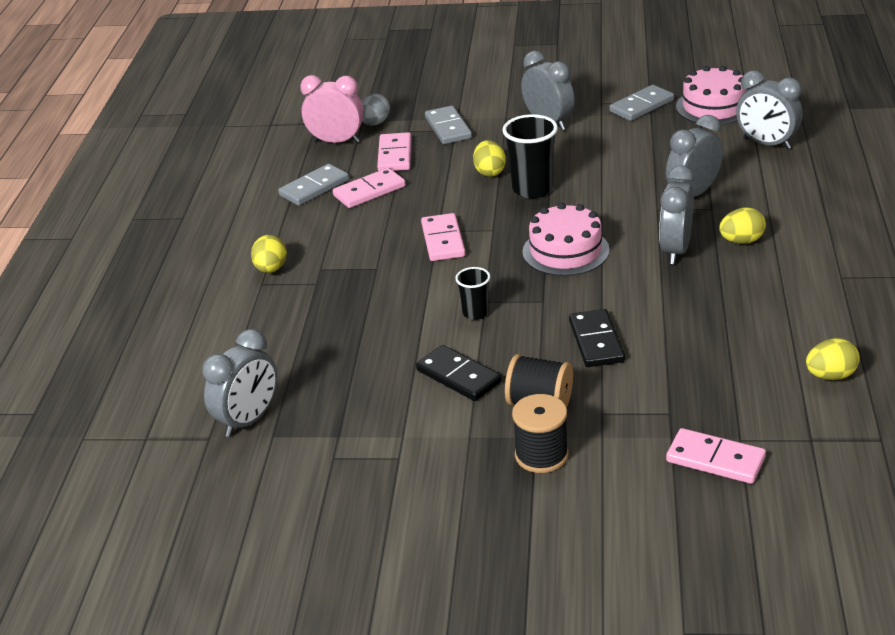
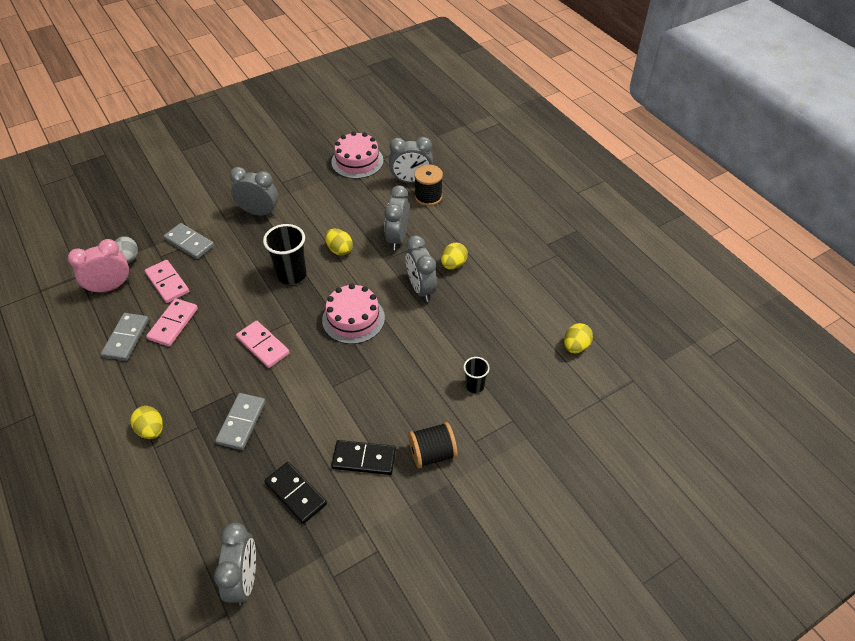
camera: 40 degrees left, 15 degrees up
(475, 313) = (334, 399): black cup -> black cup (474, 386)
(490, 172) = (250, 271): yellow egg -> yellow egg (339, 250)
(541, 455) = (465, 496): black spool -> black spool (428, 197)
(596, 341) = (428, 385): black domino -> black domino (295, 494)
(642, 106) = (311, 176): grey domino -> grey domino (241, 422)
(715, 460) = (563, 442): pink domino -> none

